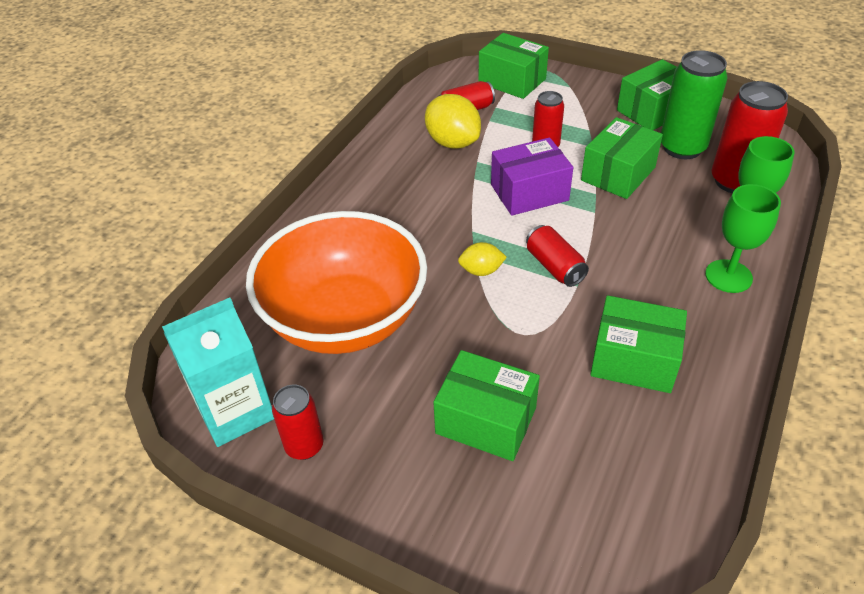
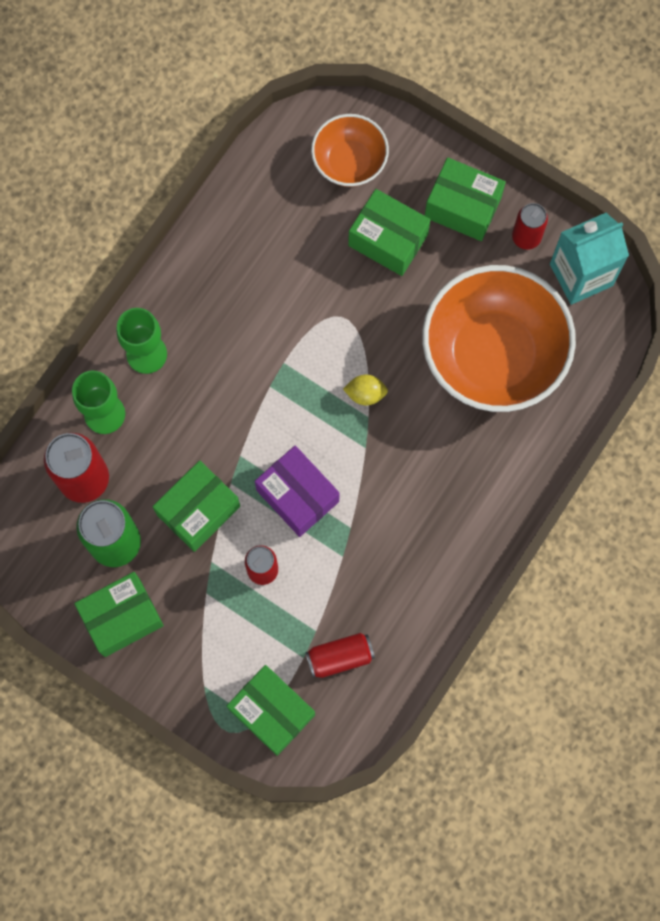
camera: 175 degrees left, 30 degrees up
(452, 142) = (364, 595): yellow lemon -> none
(529, 192) = (297, 496): purple box -> purple box turned 60 degrees clockwise
(554, 266) = (297, 389): red can -> none
(561, 514) = (349, 162): none -> orange bowl
(634, 360) = (259, 278): green box -> green box (462, 207)

